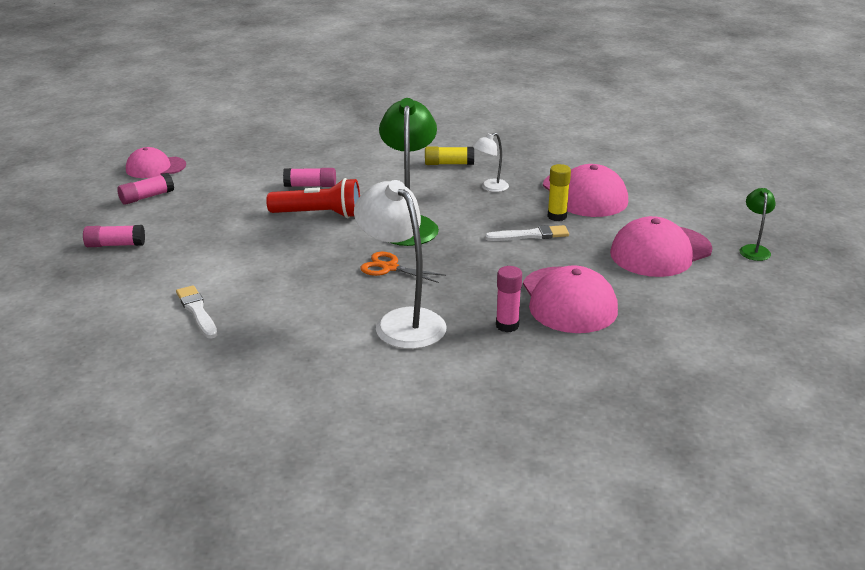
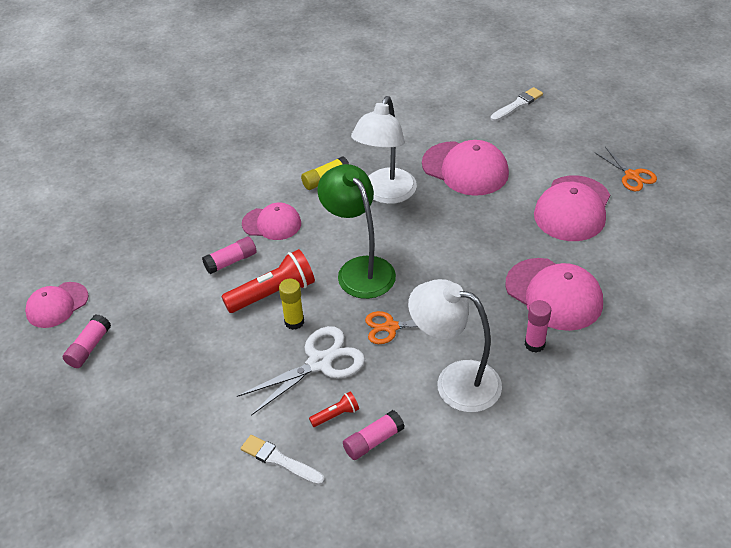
camera: 30 degrees left, 15 degrees up
(115, 245) = (122, 422): pink glue stick -> pink glue stick (373, 441)
(275, 302) = (336, 415): none -> red flashlight
(303, 267) = (319, 362): none -> white scissors
(371, 175) = (272, 223): none -> pink cap
(490, 187) = (385, 194): white lamp -> white lamp, size x2.05
(530, 235) = (465, 236): white brush -> white brush (517, 105)
(557, 216) = (466, 204): yellow glue stick -> yellow glue stick (294, 322)
(754, 249) = (632, 176): green lamp -> orange scissors

